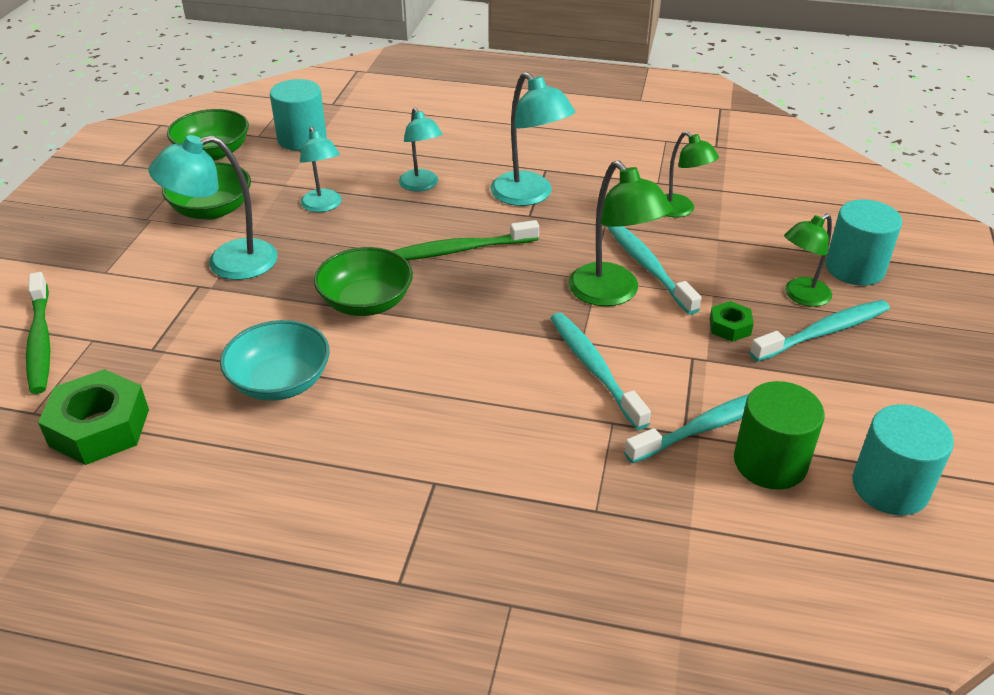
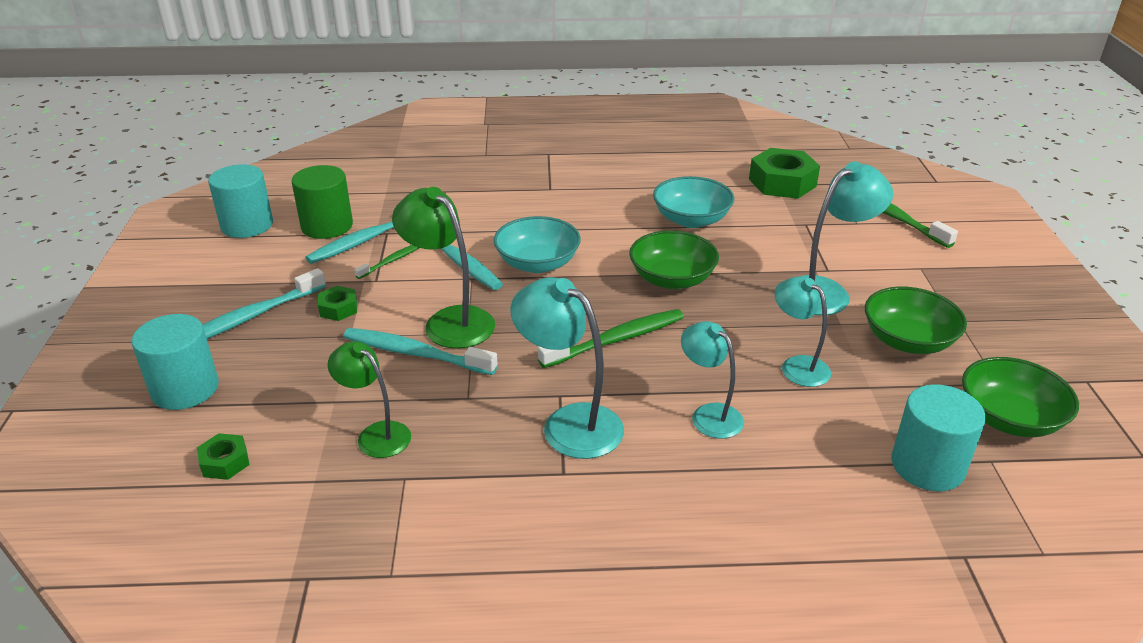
camera: 165 degrees right, 5 degrees down
(501, 348) = (537, 263): none -> turquoise bowl
(648, 267) = (415, 353): turquoise toothbrush -> turquoise toothbrush turned 150 degrees clockwise
(676, 382) = (391, 261): none -> green toothbrush
(793, 210) = (225, 462): none -> green nut
(801, 296) = (259, 348): green lamp -> none

